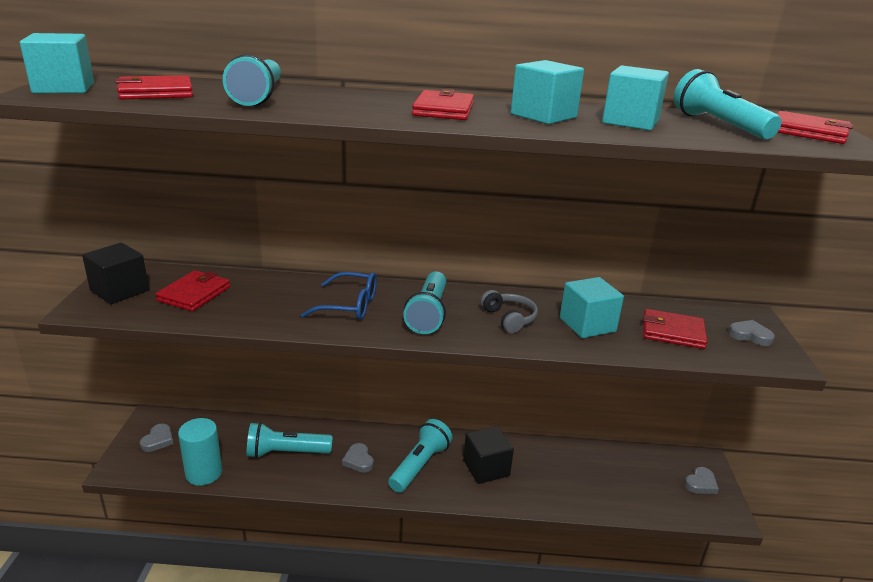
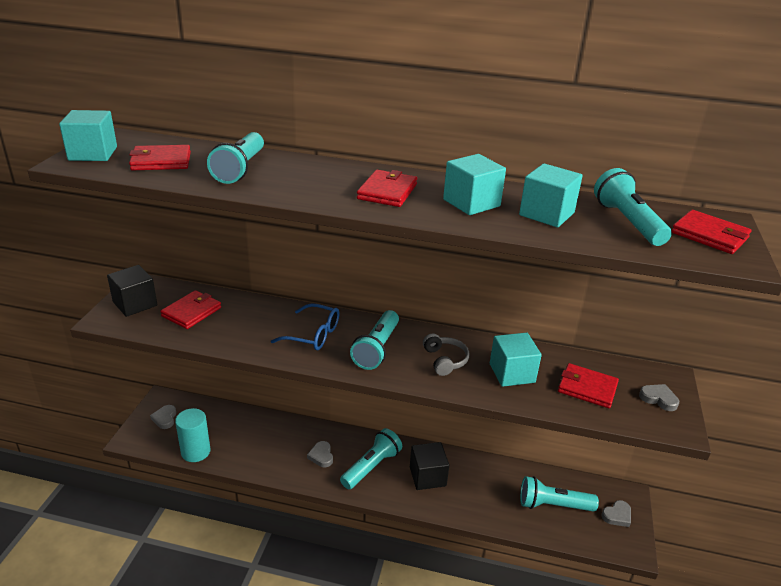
camera: 10 degrees right, 5 degrees up
(158, 440) = (165, 418): grey heart -> grey heart turned 150 degrees clockwise
(286, 453) = (263, 442): turquoise flashlight -> turquoise flashlight (553, 505)

